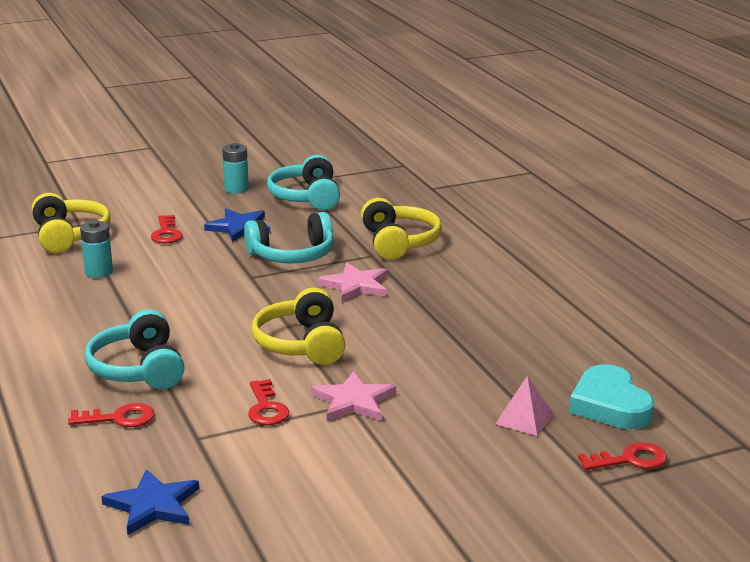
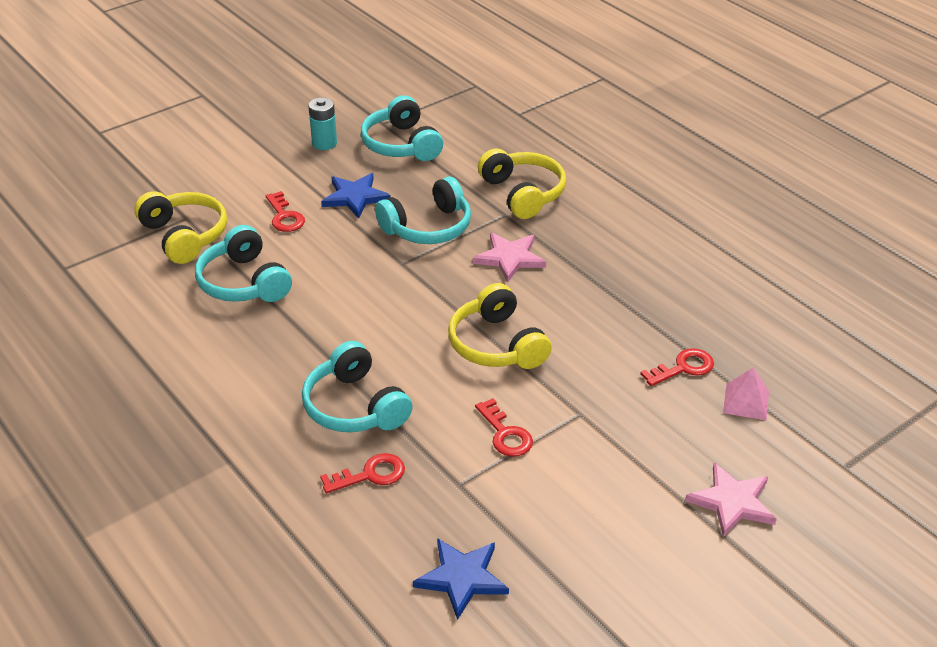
camera: 15 degrees left, 15 degrees up
(99, 272) = (244, 282): turquoise battery -> turquoise headphones
(353, 401) = (582, 409): pink star -> pink star (732, 502)
(610, 405) = (812, 370): turquoise heart -> none
(630, 460) = (858, 433): red key -> red key (683, 368)

